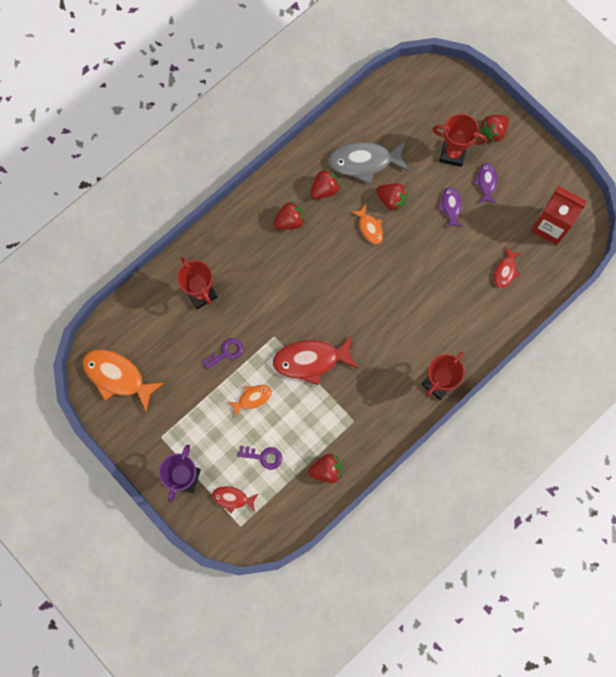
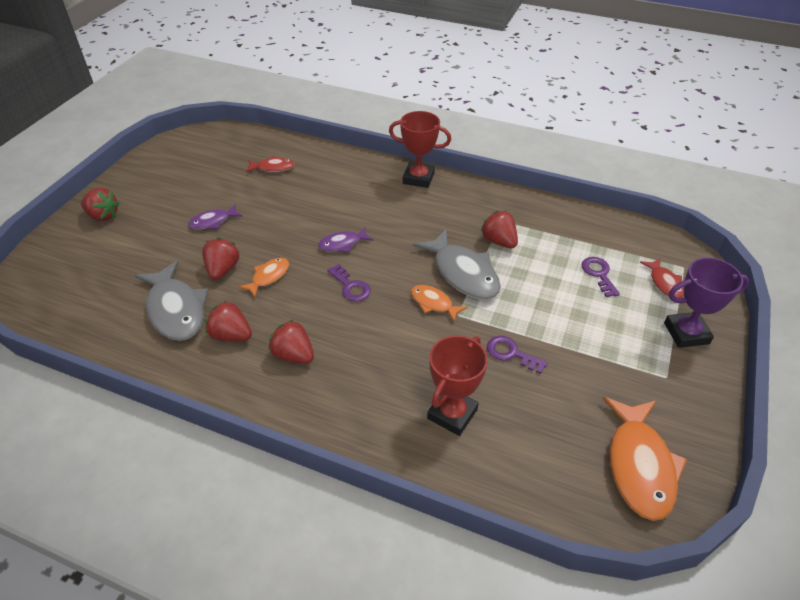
camera: 115 degrees left, 30 degrees down
(252, 398) = (545, 307): orange fish -> orange fish (433, 303)
(310, 360) = (463, 273): red fish -> grey fish
(326, 470) = (567, 224): red strawberry -> red strawberry (499, 241)
(334, 278) = (351, 286): none -> purple key
(453, 154) = (141, 238): red trophy -> none
(486, 182) = (172, 204): purple fish -> purple fish (342, 244)
(550, 226) = (209, 153): red carton -> none

